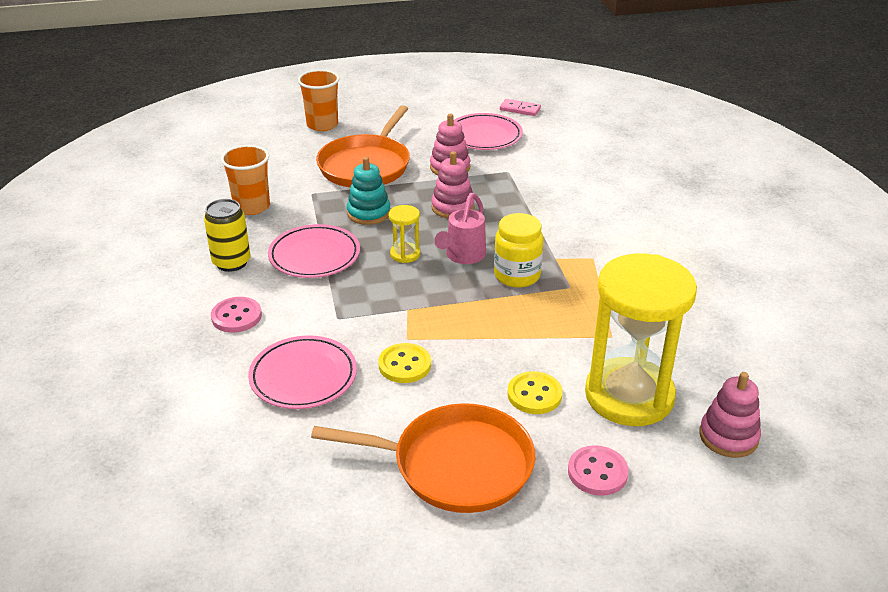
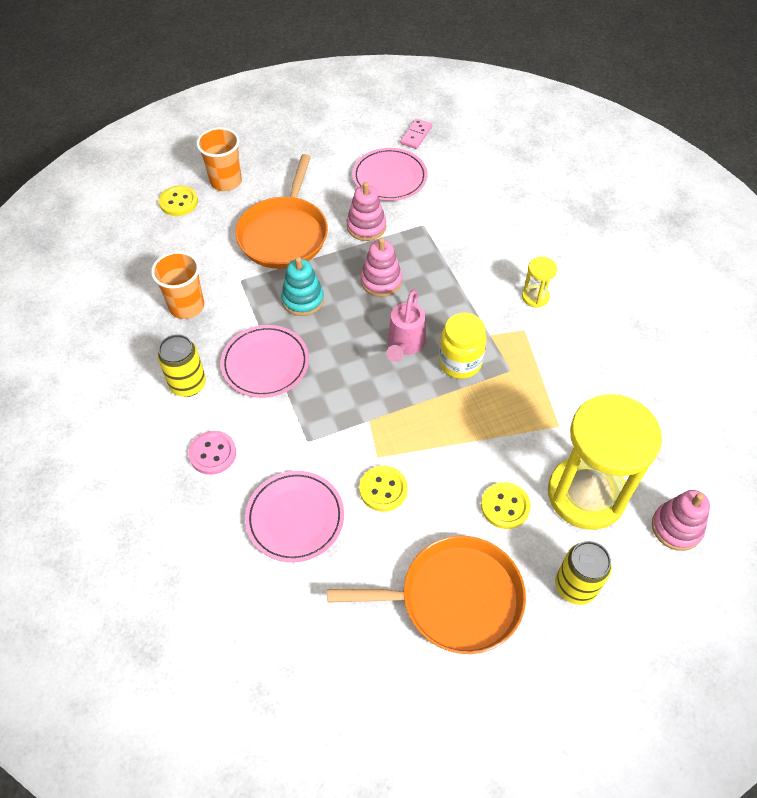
camera: 10 degrees left, 20 degrees up
(272, 135) = (178, 202): none -> yellow button
(405, 254) = (350, 350): yellow hourglass -> yellow hourglass (535, 297)
(520, 109) = (416, 135): pink domino -> pink domino turned 75 degrees counterclockwise
(597, 472) = (575, 586): pink button -> yellow can

